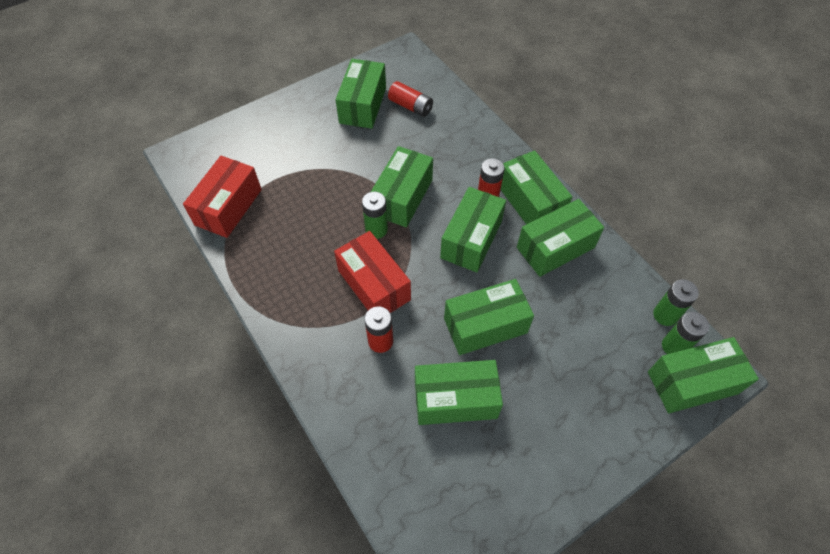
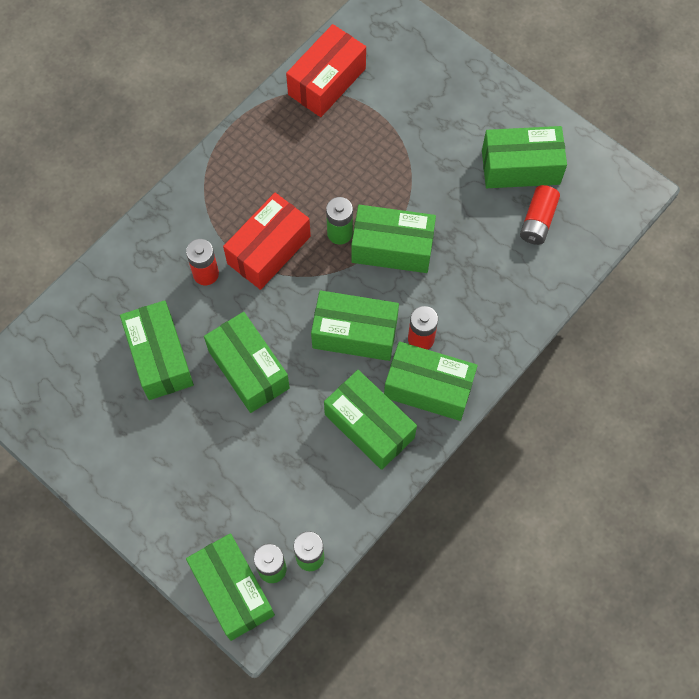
camera: 75 degrees right, 10 degrees up
(228, 207) = (327, 81): red box -> red box turned 60 degrees counterclockwise
(530, 202) = (428, 388): green box -> green box turned 60 degrees clockwise

